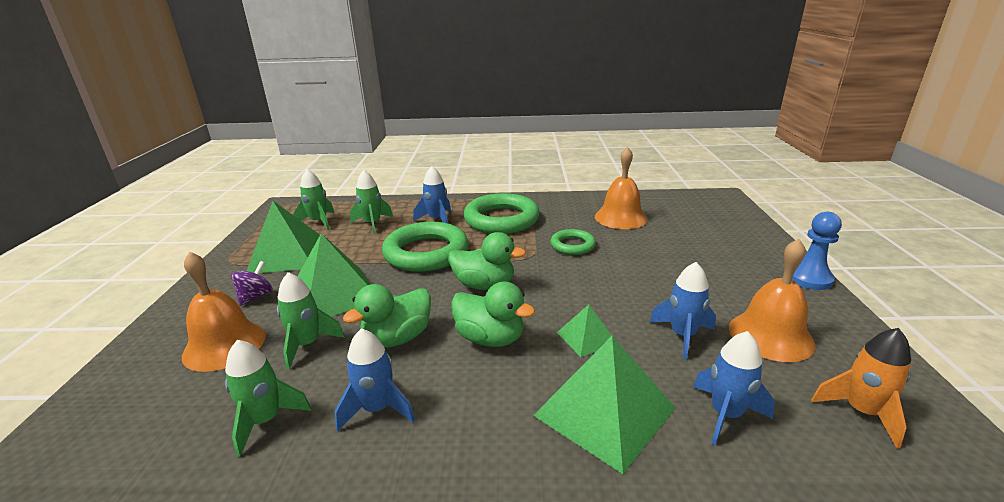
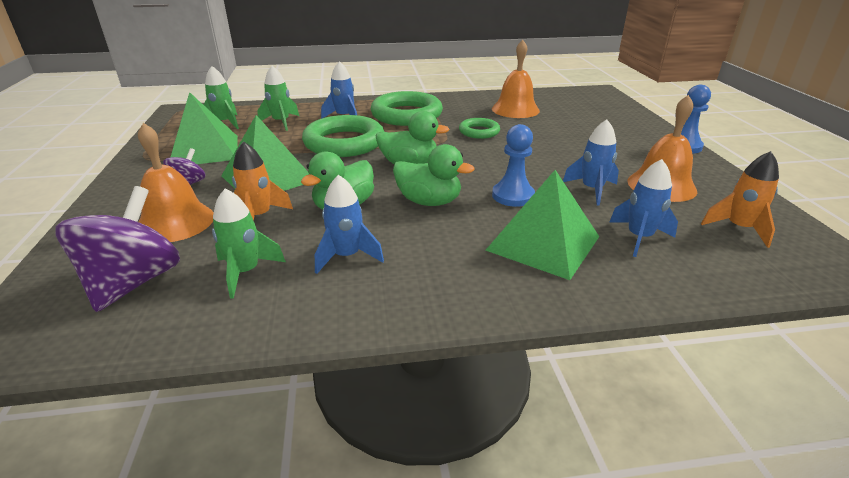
camera: 10 degrees left, 5 degrees up
(154, 422) = (134, 282): none -> purple spinning top
(307, 344) = (259, 216): green rocket -> orange rocket
(586, 337) = (513, 196): green pyramid -> blue pawn

